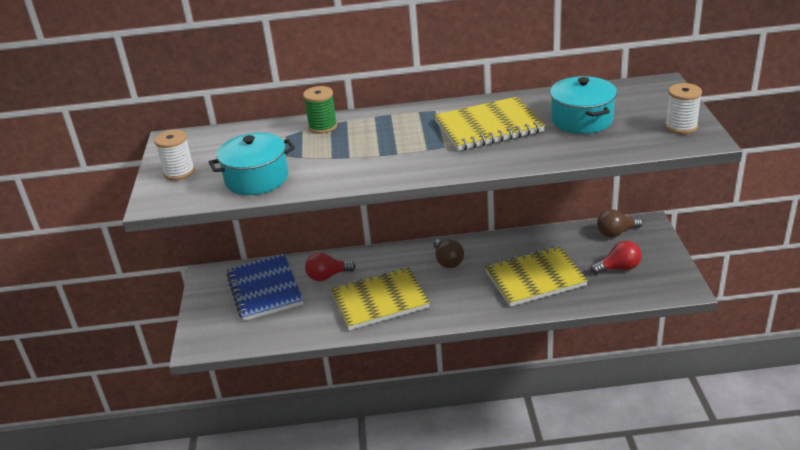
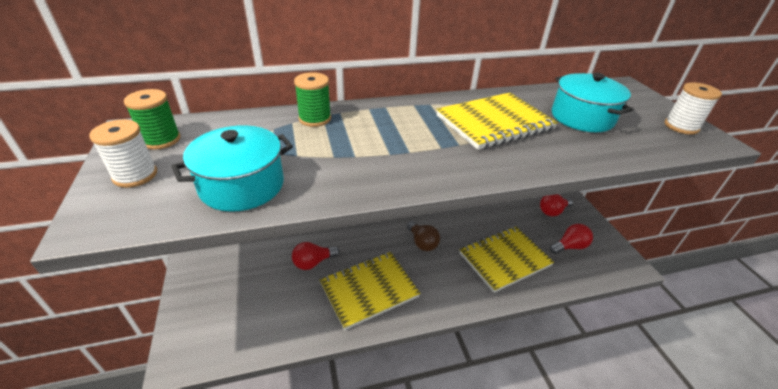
camera: 15 degrees left, 5 degrees up
(195, 146) = (161, 140): none -> green spool
(264, 289) = (250, 280): blue notebook -> none
(616, 233) = (552, 211): brown light bulb -> red light bulb

